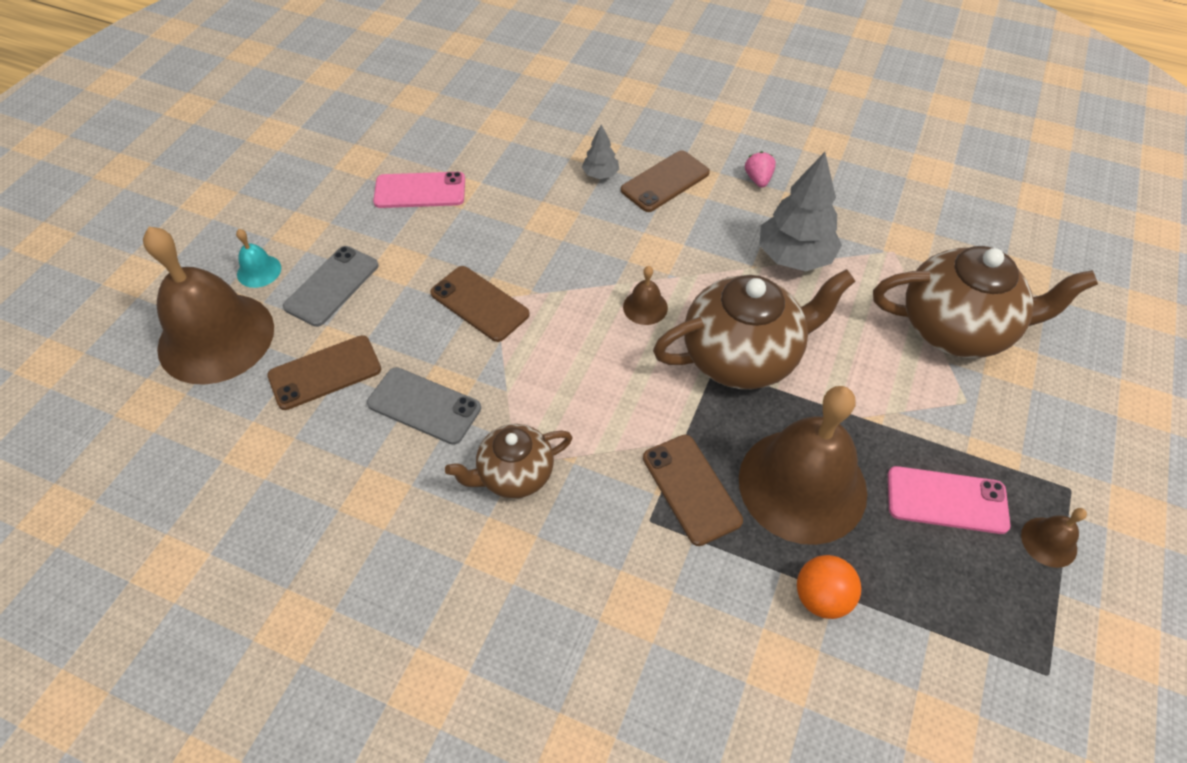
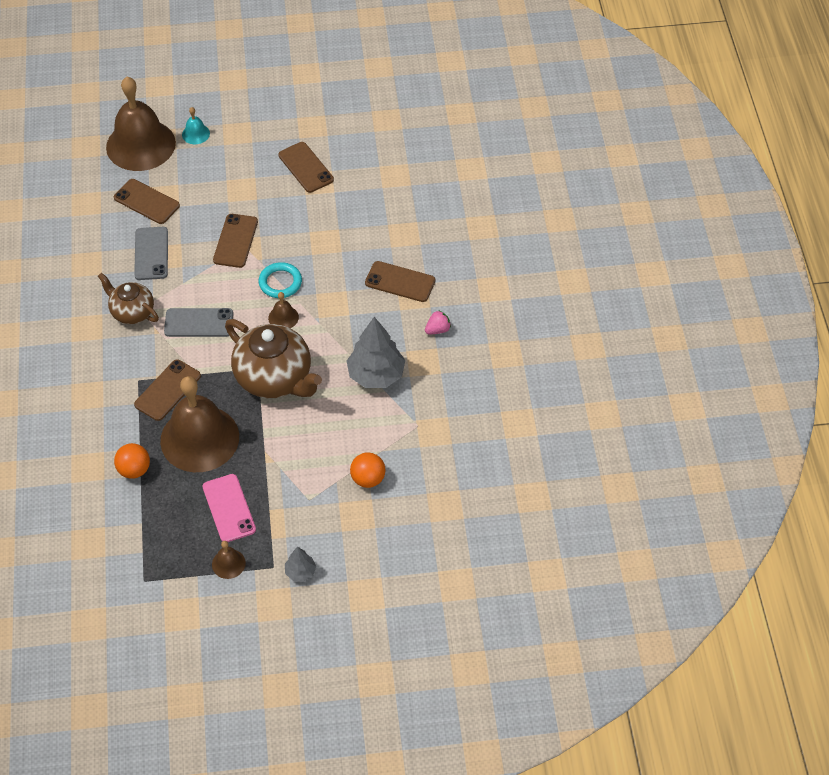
camera: 60 degrees right, 0 degrees up
(332, 286) = (206, 170): grey phone -> grey phone (199, 323)
(420, 190) = (306, 167): pink phone -> brown phone
(585, 287) = (280, 282): none -> turquoise ring
(600, 174) = (383, 246): grey tree -> grey tree (300, 572)
(957, 329) = (368, 479): brown teapot -> orange ball

